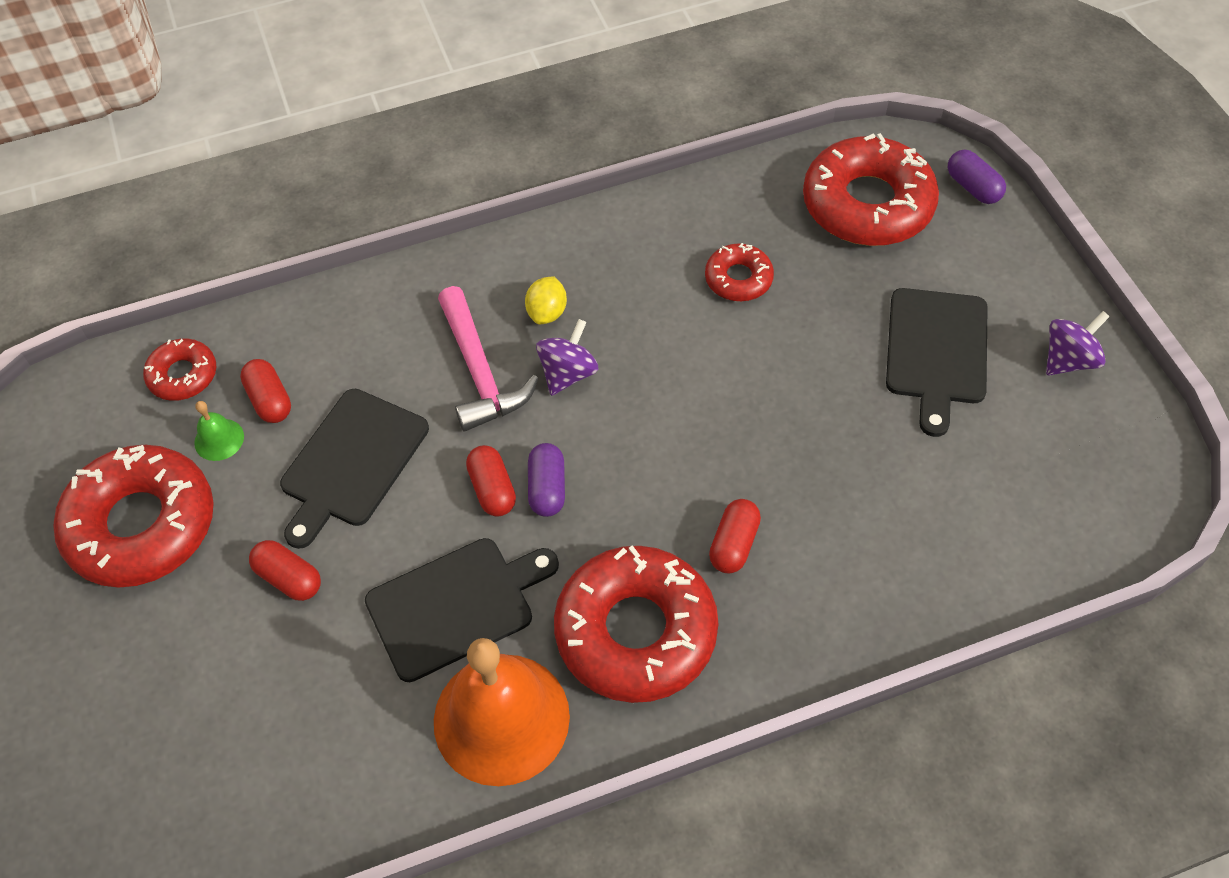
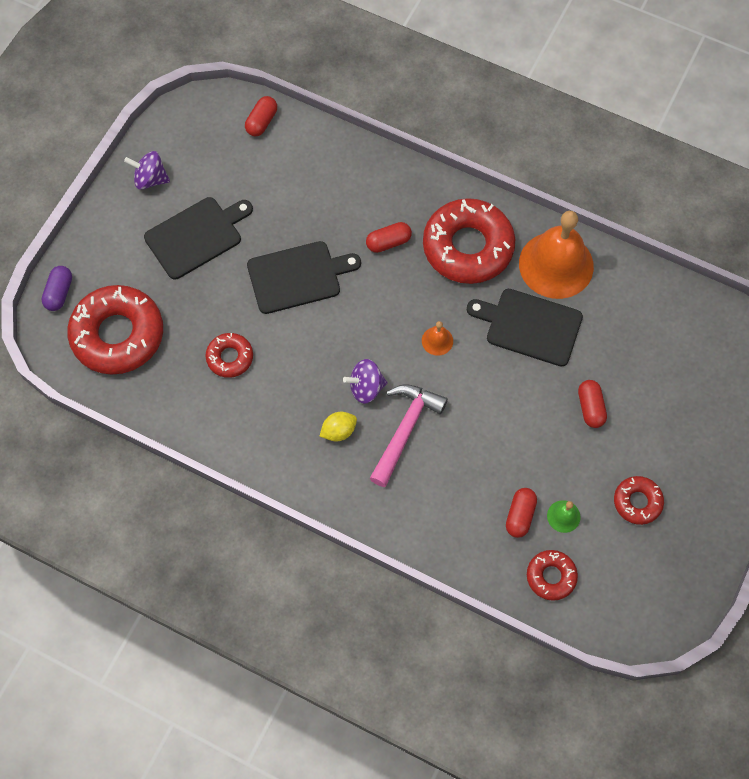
camera: 135 degrees left, 10 degrees up
(141, 525) = (637, 502): red donut -> red donut, size x0.50
(351, 462) = (511, 440): black cutting board -> black cutting board (298, 276)
(492, 489) = (461, 363): red capsule -> red capsule (262, 122)
(547, 488) = (437, 340): purple capsule -> orange bell

